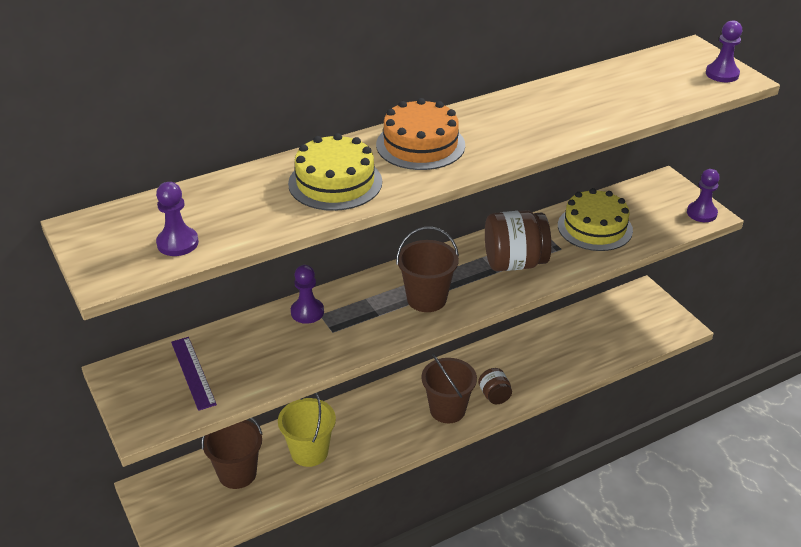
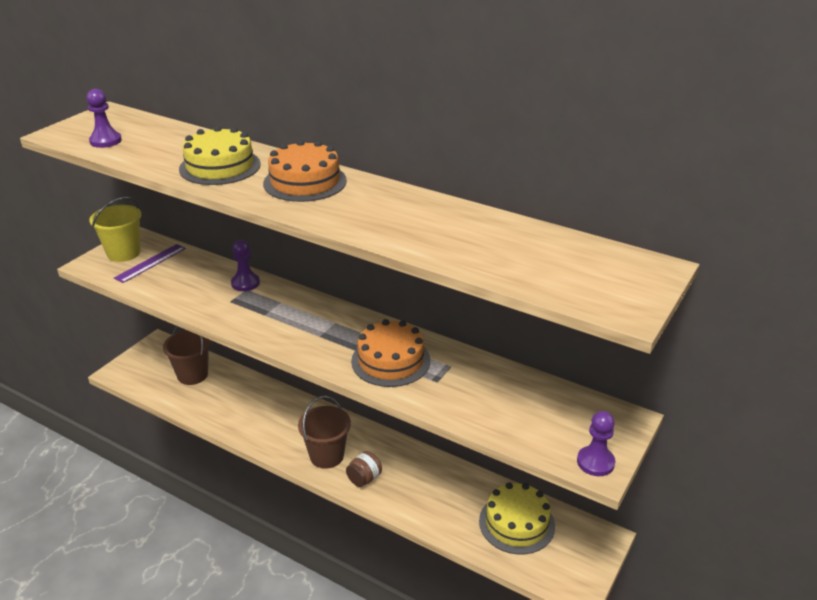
camera: 60 degrees right, 5 degrees down
(309, 452) = (233, 399): yellow bucket -> yellow bucket (123, 253)
(426, 299) = (302, 330): brown bucket -> none
(514, 263) = (390, 361): brown jar -> orange cake
(595, 228) = (491, 393): yellow cake -> yellow cake (516, 523)
(722, 74) = (622, 297): purple pawn -> none

